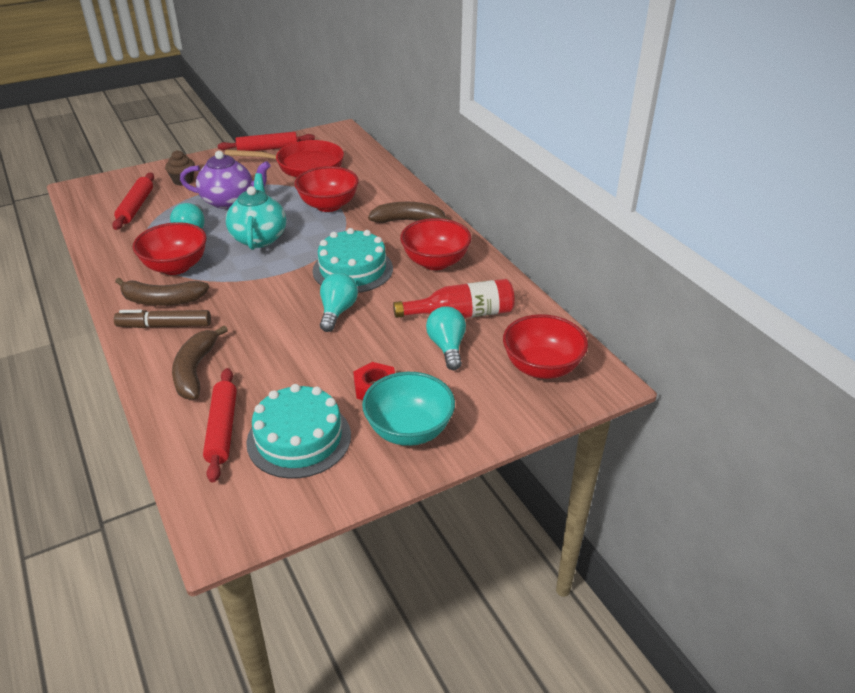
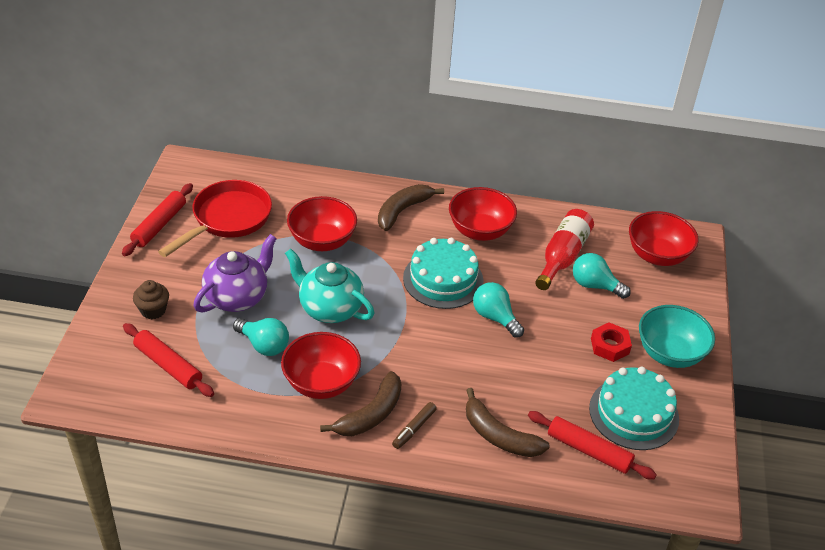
camera: 55 degrees left, 5 degrees up
(165, 326) = (414, 429): brown marker -> brown marker, size x0.65

